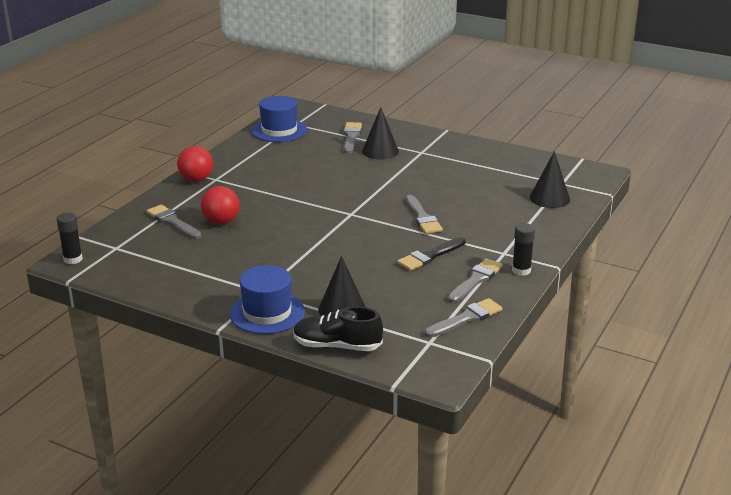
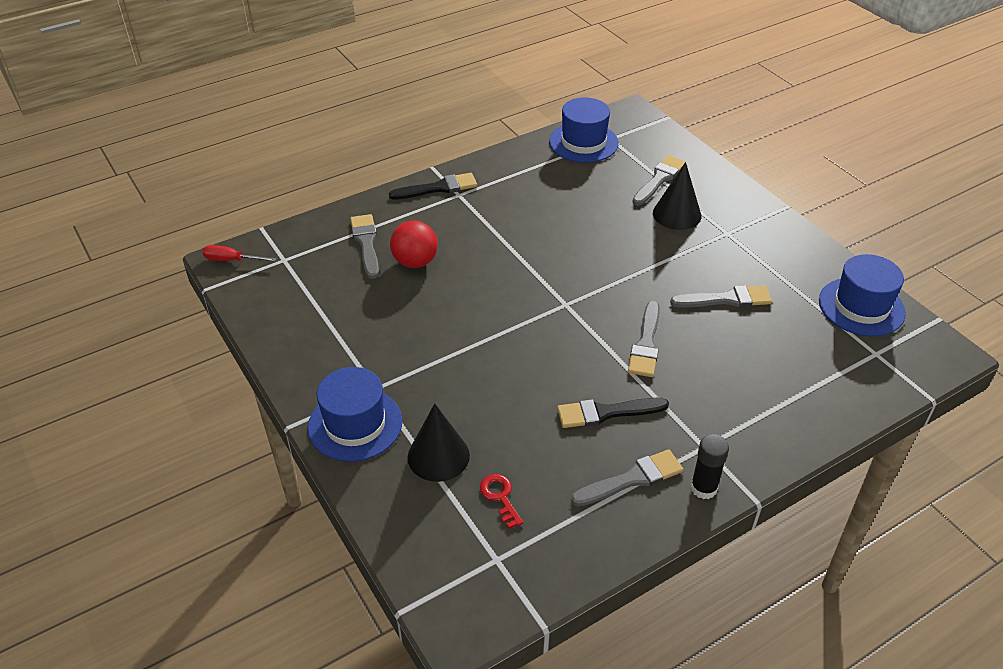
camera: 30 degrees right, 15 degrees up
(73, 259) = (232, 260): black glue stick -> red screwdriver
(196, 179) = (438, 188): red ball -> black brush
(337, 346) = (388, 514): black shoe -> none
(403, 314) = (500, 497): none -> red key
(466, 318) = (570, 540): grey brush -> grey brush (726, 299)
(534, 165) = (861, 307): none -> blue hat
(549, 198) = (838, 374): black cone -> none

